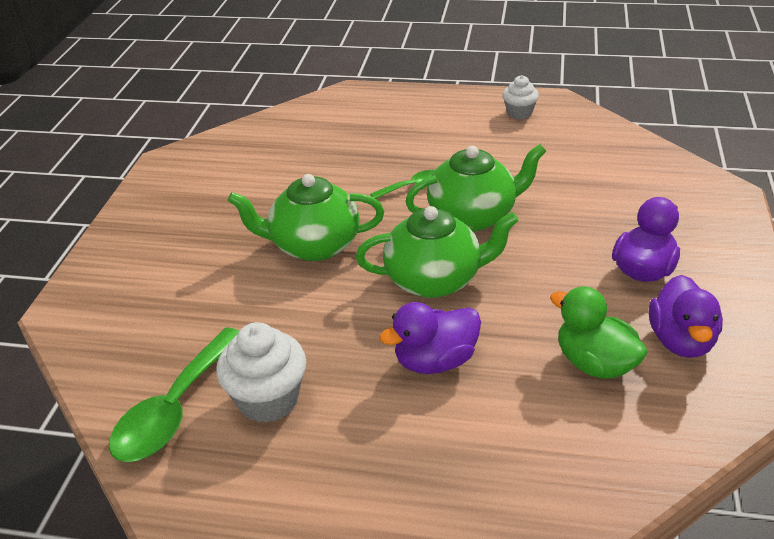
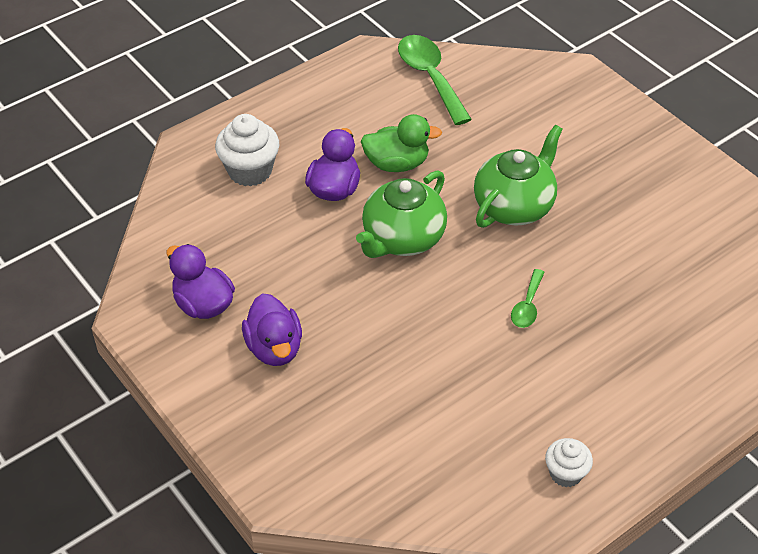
camera: 130 degrees right, 10 degrees up
(268, 399) = (392, 111): white cupcake -> white cupcake (250, 171)
(473, 216) = (446, 310): green teapot -> none
(595, 363) = (242, 251): green duck -> green duck (397, 164)

